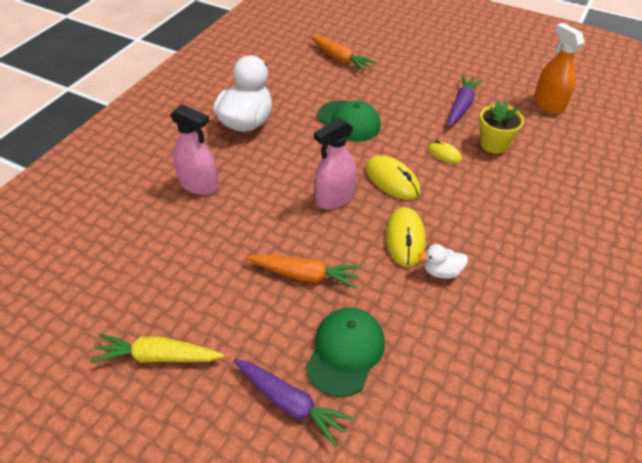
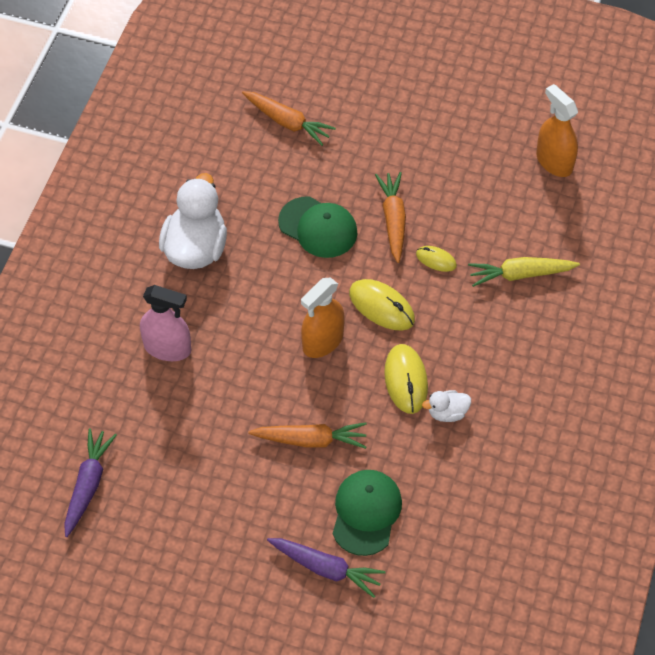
camera: 10 degrees left, 10 degrees up
(158, 356) = (192, 547): yellow carrot -> yellow carrot (520, 274)
(335, 198) = (323, 341): pink spray bottle -> orange spray bottle
(411, 124) = (393, 220): none -> orange carrot
(461, 106) = (450, 181): purple carrot -> purple carrot (88, 485)
(493, 144) = (491, 236): yellow flower pot -> none

